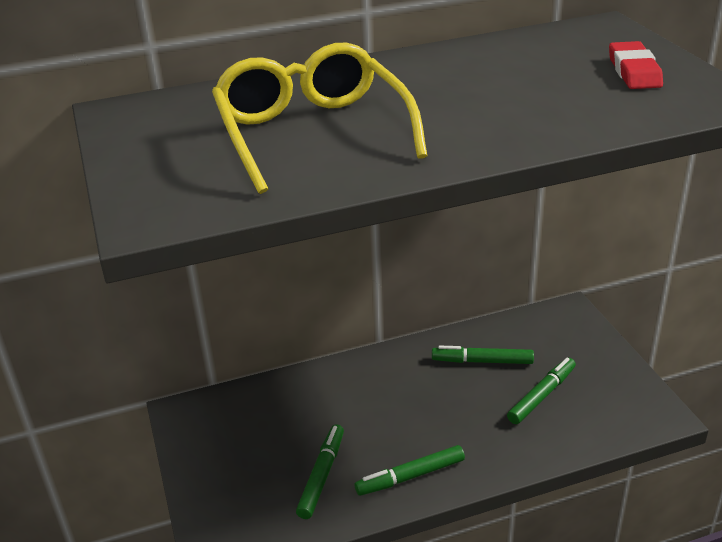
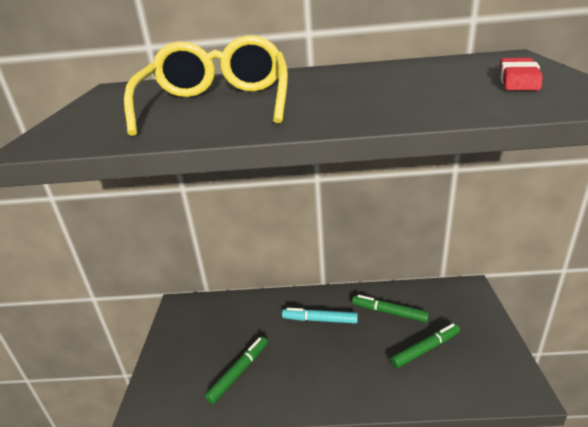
camera: 20 degrees right, 5 degrees down
(397, 389) = (320, 320): none -> turquoise marker
(410, 476) = (299, 390): green marker -> none

